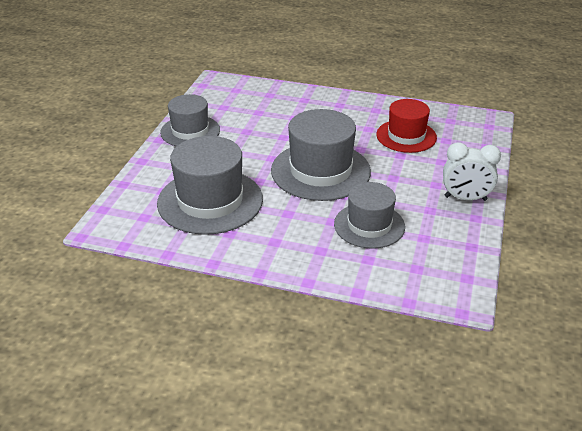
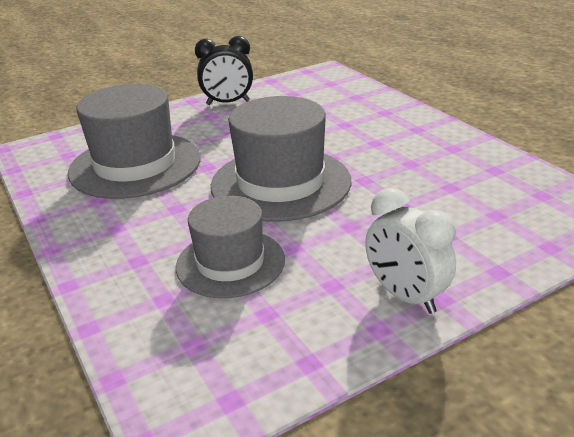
camera: 45 degrees right, 5 degrees down
(190, 131) = (228, 103): grey hat -> black clock
(406, 136) = (446, 189): red hat -> none

